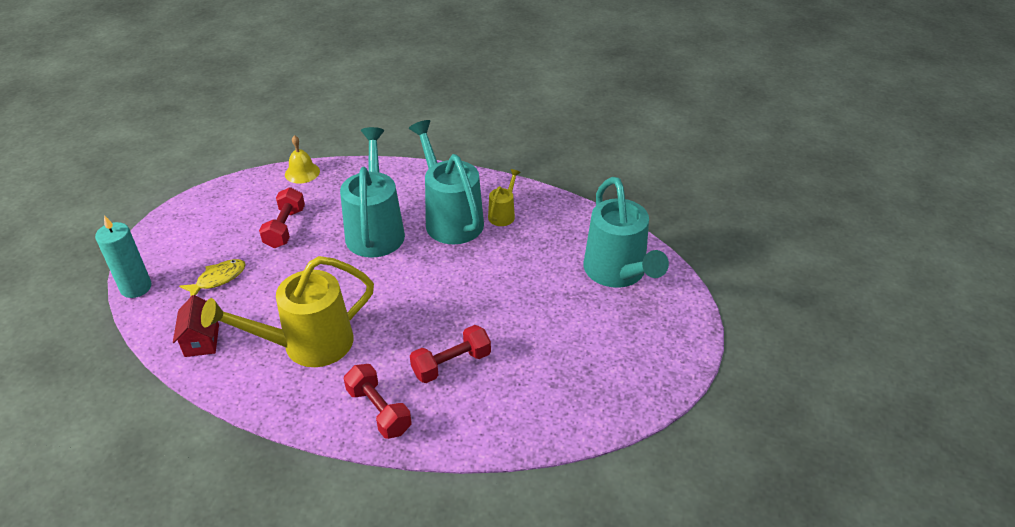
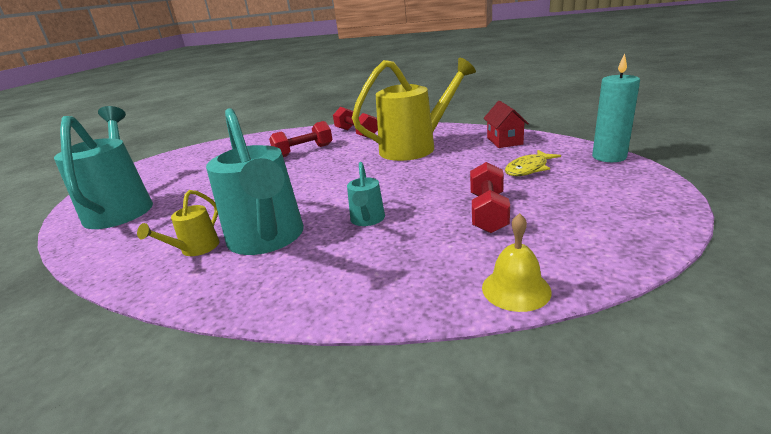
camera: 175 degrees left, 15 degrees down
(376, 229) = (367, 220): turquoise watering can -> turquoise watering can, size x0.46

